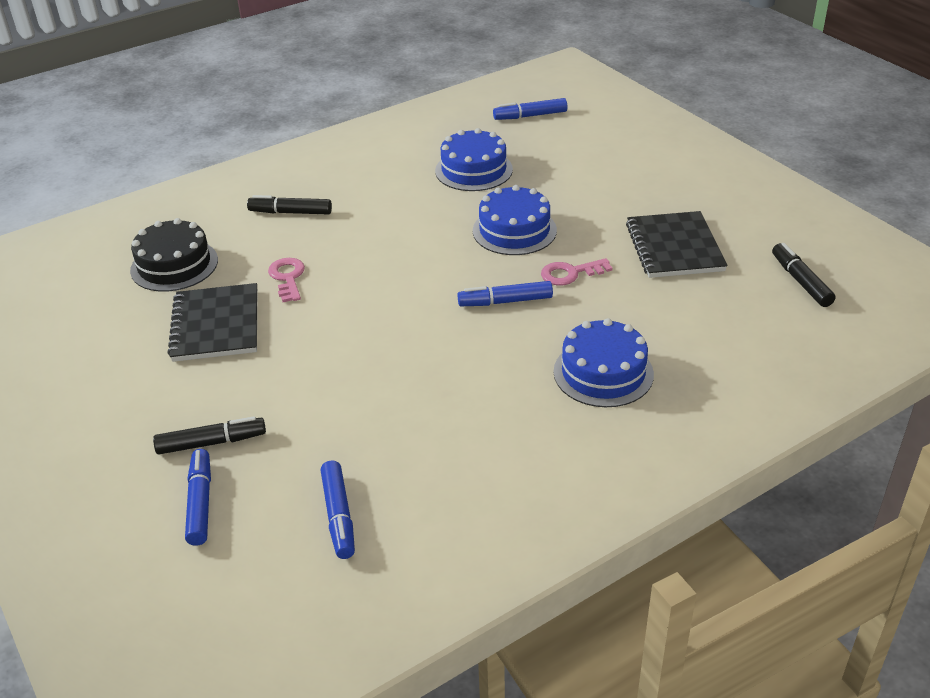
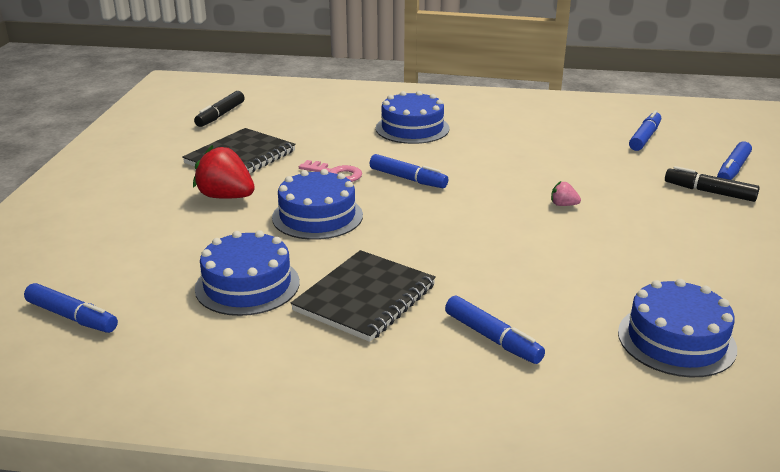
camera: 140 degrees left, 10 degrees down
(174, 265) = (676, 340): black cake -> blue cake
(216, 325) = (661, 261): black notebook -> black notebook (365, 298)
(287, 278) = (561, 270): pink key -> none
(290, 212) = (492, 338): black marker -> blue marker
(340, 345) = (563, 205): none -> pink strawberry
(605, 211) = (226, 197): none -> red strawberry

